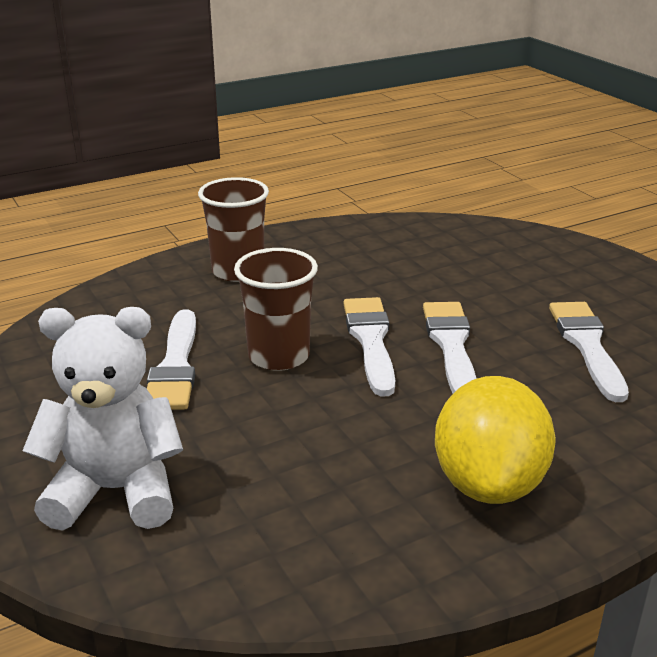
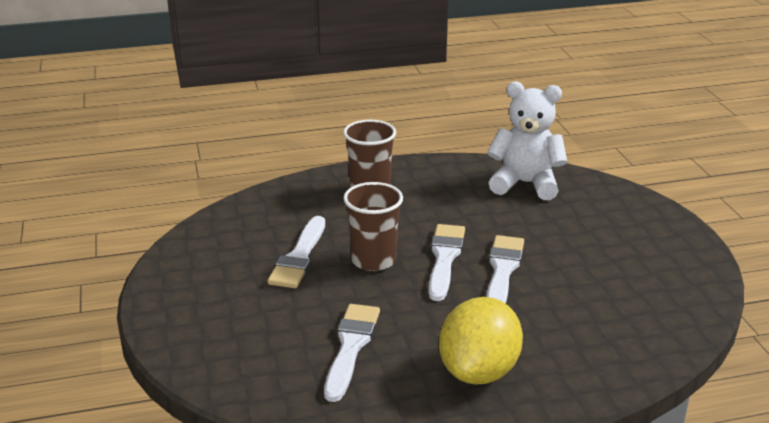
camera: 15 degrees right, 0 degrees up
(115, 491) = (233, 334): white teddy bear -> white teddy bear (525, 184)
(587, 345) = (607, 286): white brush -> white brush (351, 347)

